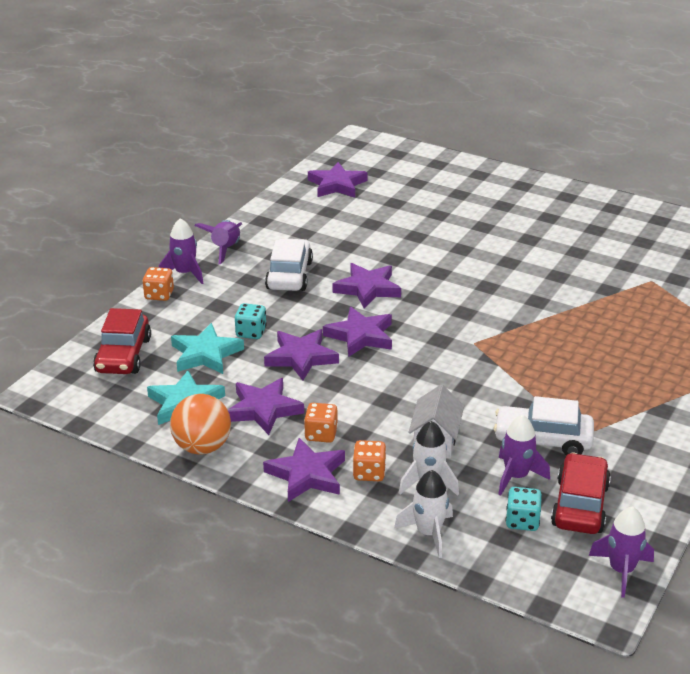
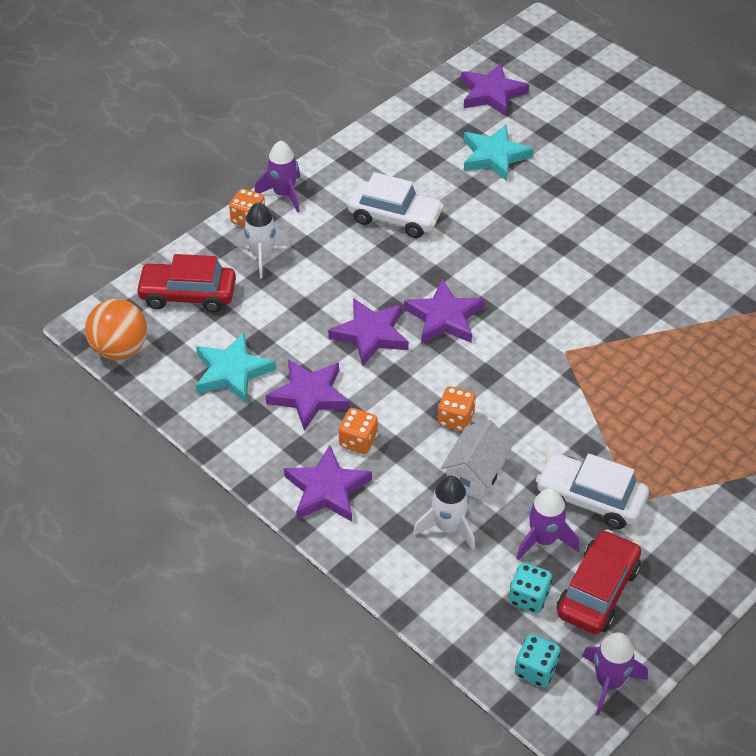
camera: 15 degrees right, 15 degrees up
(123, 355) = (188, 295): red car -> red car turned 75 degrees clockwise
(202, 447) = (232, 431): orange ball -> orange ball (120, 349)
(205, 354) = (272, 310): turquoise star -> turquoise star (494, 156)
(225, 249) = (337, 167): purple rocket -> none
(251, 332) = (329, 290): turquoise dice -> turquoise dice (536, 670)
(289, 275) = (395, 217): white car -> white car turned 90 degrees clockwise
(367, 289) = (474, 253): purple star -> none
(369, 473) = (391, 501): orange dice -> orange dice (456, 419)
(428, 533) = (426, 590): white rocket -> white rocket (262, 256)

